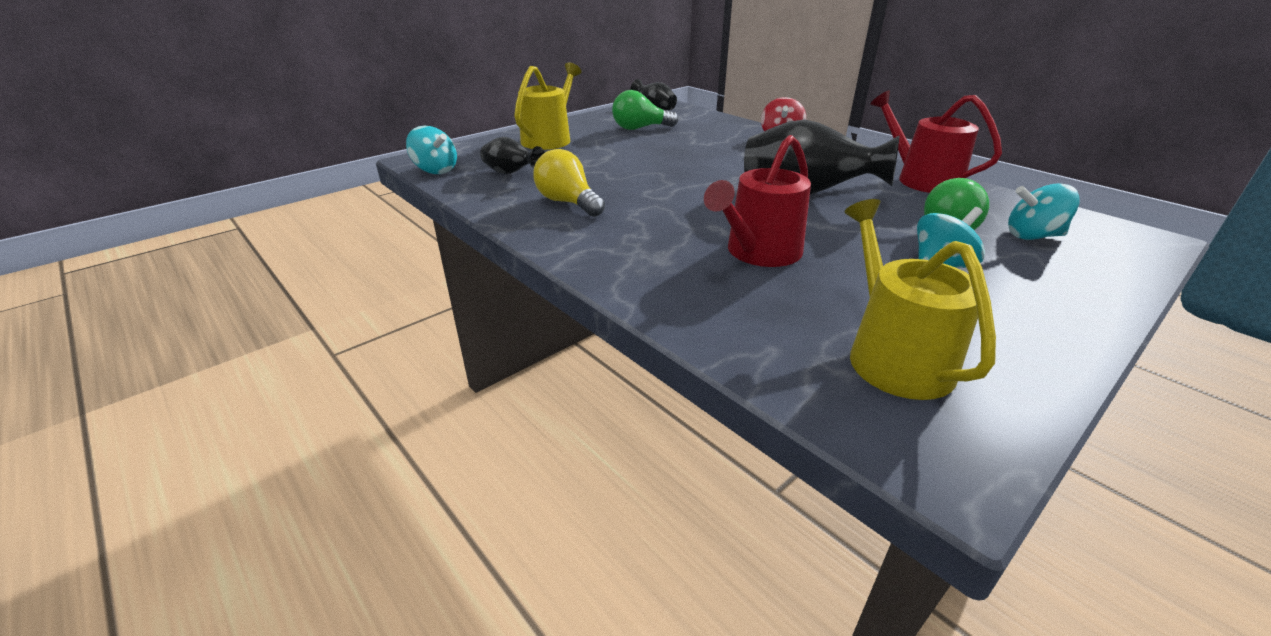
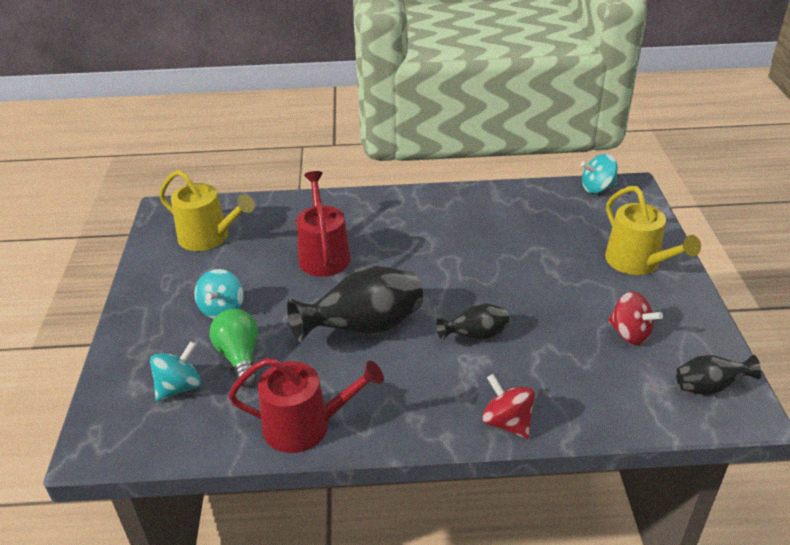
camera: 130 degrees right, 5 degrees up
(511, 173) = (557, 215): black vase -> black vase (475, 336)
(568, 202) = (474, 219): yellow light bulb -> none
(640, 128) = (630, 334): green light bulb -> red spinning top

